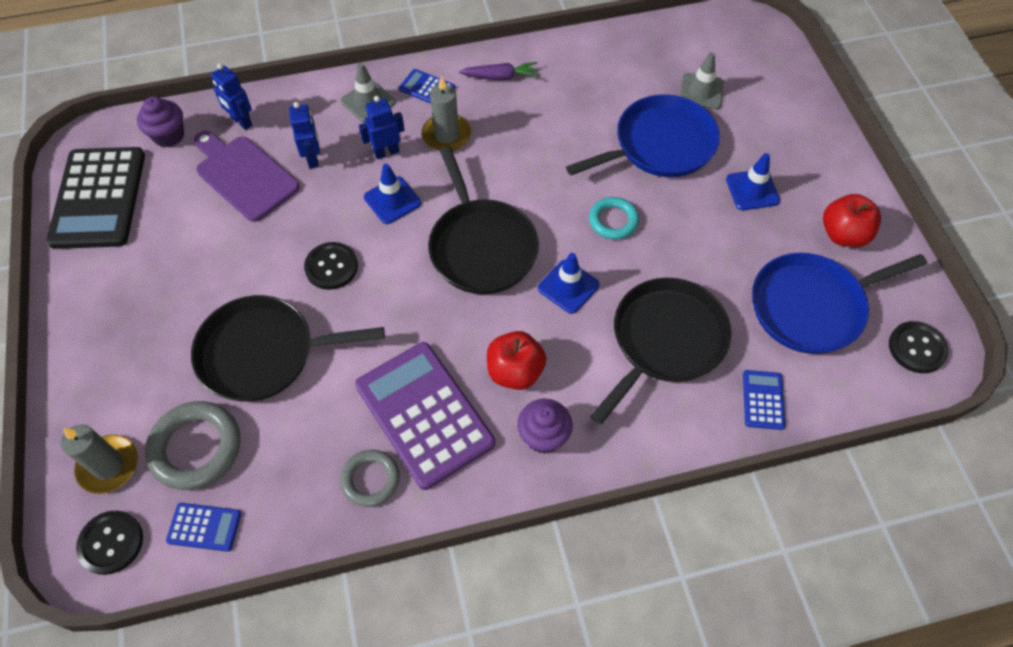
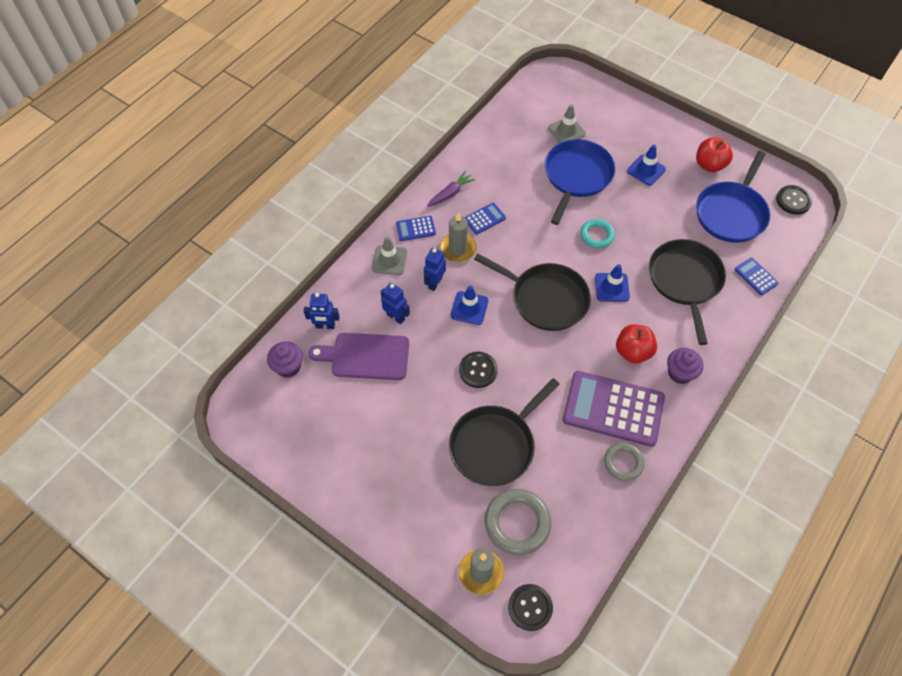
camera: 40 degrees left, 0 degrees up
(98, 198) = (289, 436): black calculator -> none
(204, 527) = (568, 557): blue calculator -> blue calculator (484, 219)

